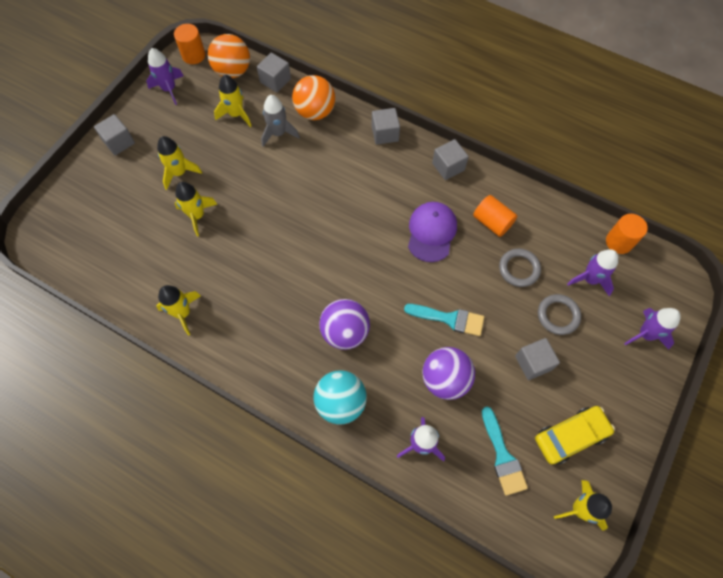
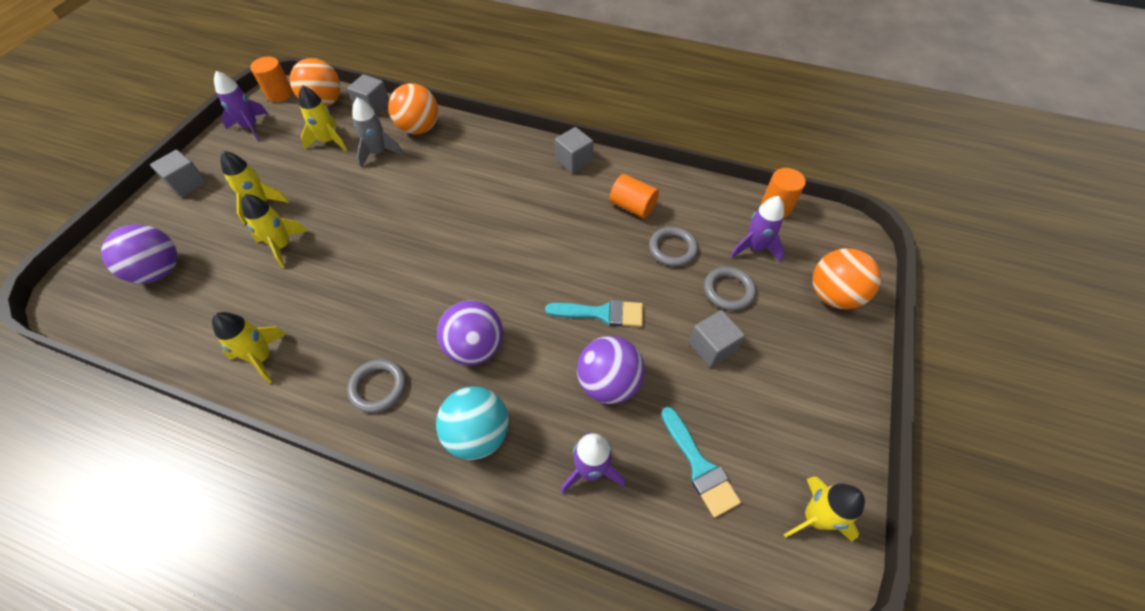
camera: 10 degrees left, 10 degrees down
(102, 224) = (159, 271): none -> purple ball
(269, 352) = (378, 387): none -> grey ring
(385, 133) = (499, 139): grey cube -> none
(431, 232) = (565, 226): purple cap -> none
(570, 436) = (778, 426): yellow car -> none
(645, 334) = (833, 295): purple rocket -> orange ball

